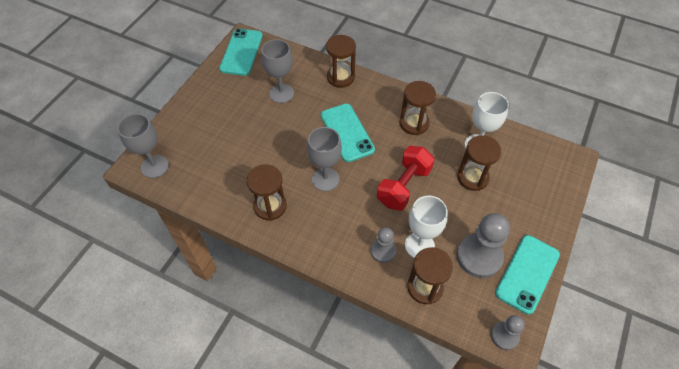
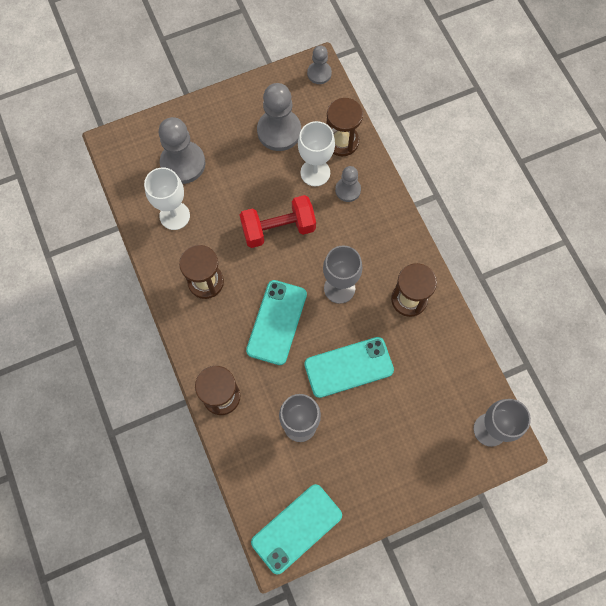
camera: 140 degrees left, 15 degrees up
(472, 177) = (213, 191): brown hourglass -> none
(514, 180) = (183, 163): none -> grey pawn
(527, 273) = (258, 95): turquoise phone -> turquoise phone (348, 367)

